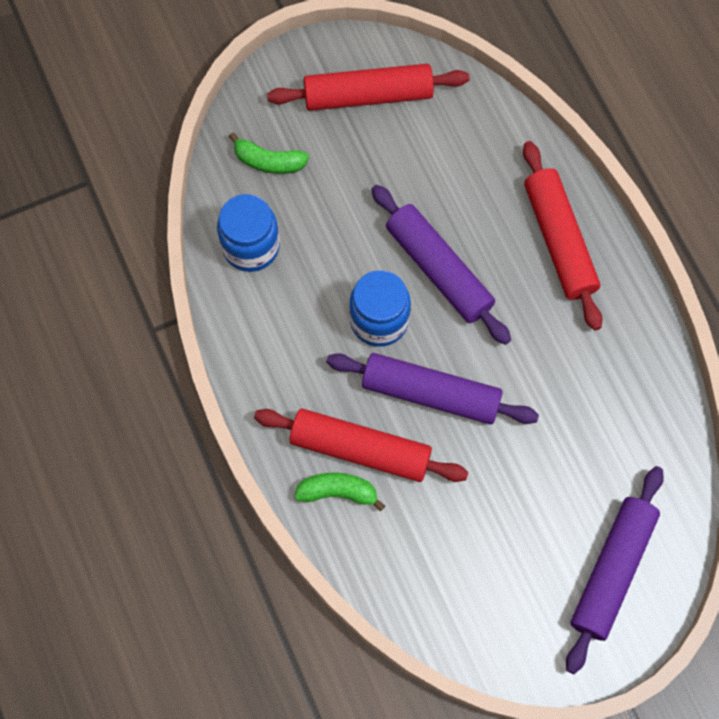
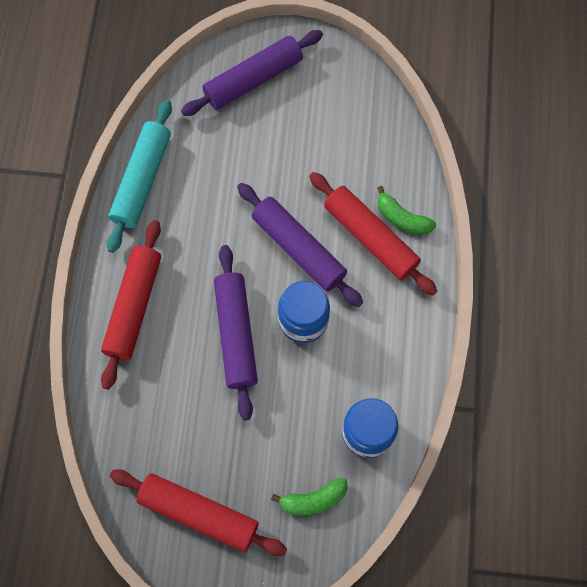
camera: 150 degrees left, 0 degrees up
(269, 161) = (313, 499): green banana -> green banana turned 120 degrees clockwise
(648, 375) = (142, 180): none -> turquoise rolling pin

